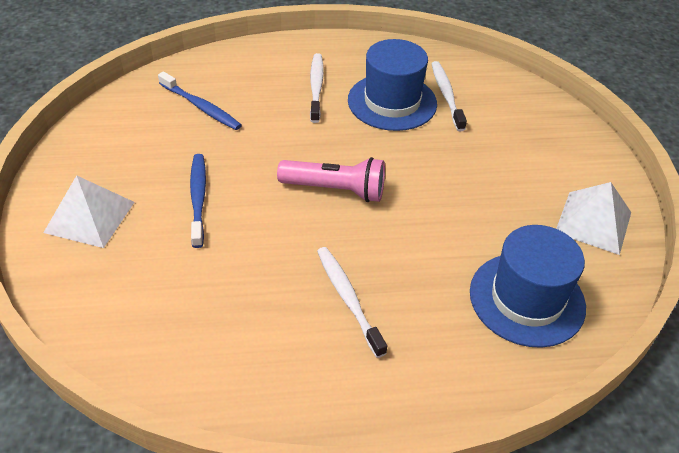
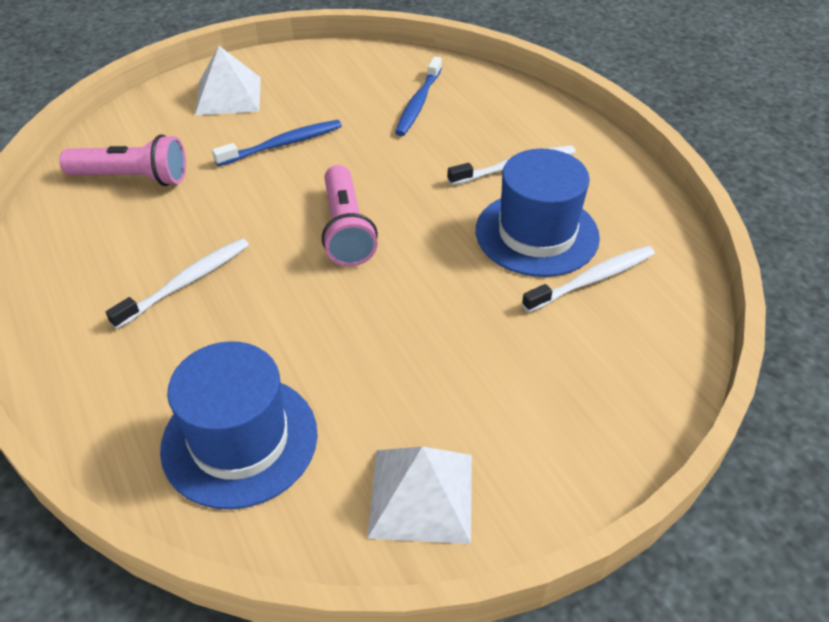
camera: 70 degrees right, 0 degrees up
(175, 313) = (132, 178): none -> pink flashlight

